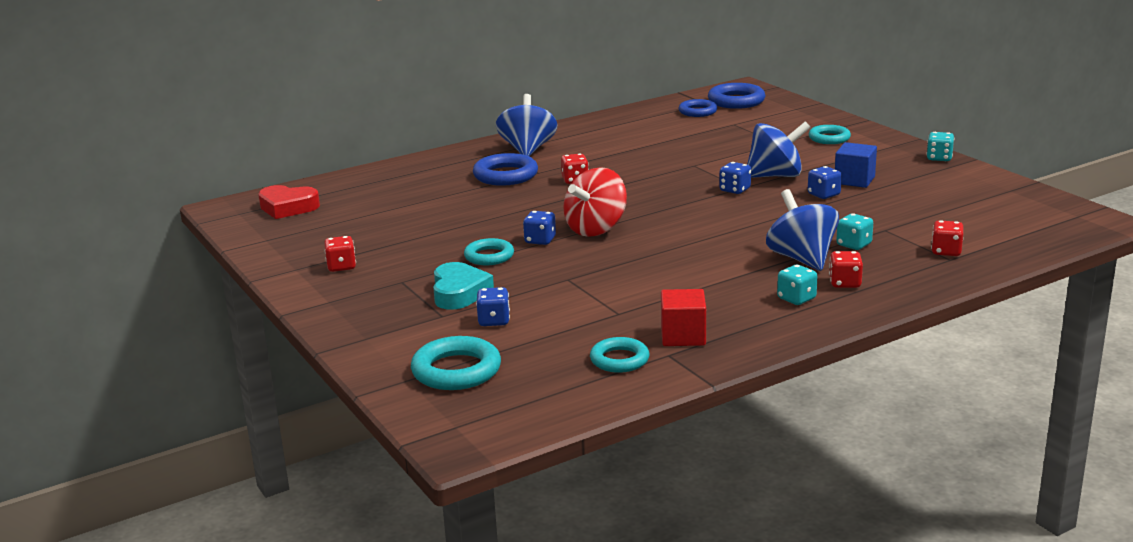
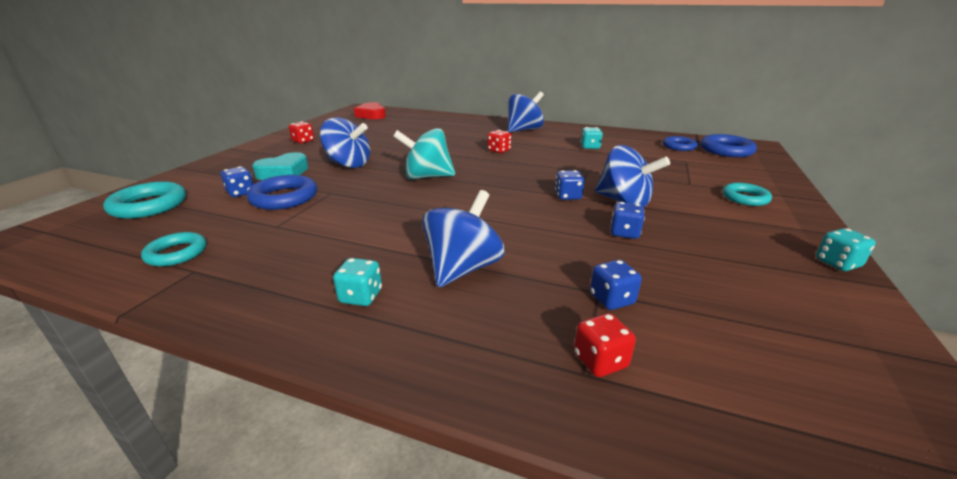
camera: 50 degrees right, 5 degrees up
(489, 256) = (349, 164): turquoise ring -> blue spinning top
(505, 175) = (478, 136): blue ring -> blue ring (284, 197)
(540, 240) = (388, 168): blue dice -> blue dice (611, 299)
(596, 229) = (427, 177): red spinning top -> turquoise spinning top
(683, 336) = (237, 265): red cube -> none
(845, 283) = (426, 313): red dice -> none
(854, 180) = (684, 236): blue cube -> none
(854, 245) = (533, 286): turquoise dice -> turquoise dice (590, 147)

